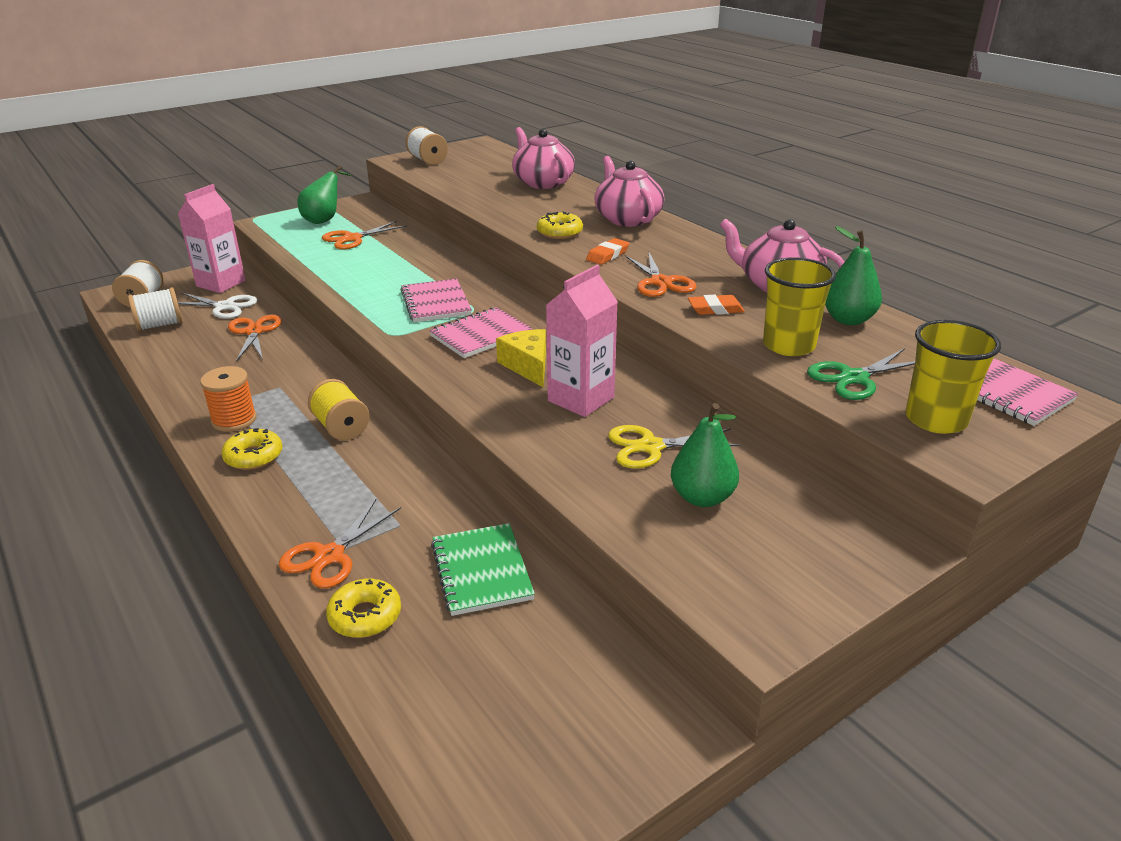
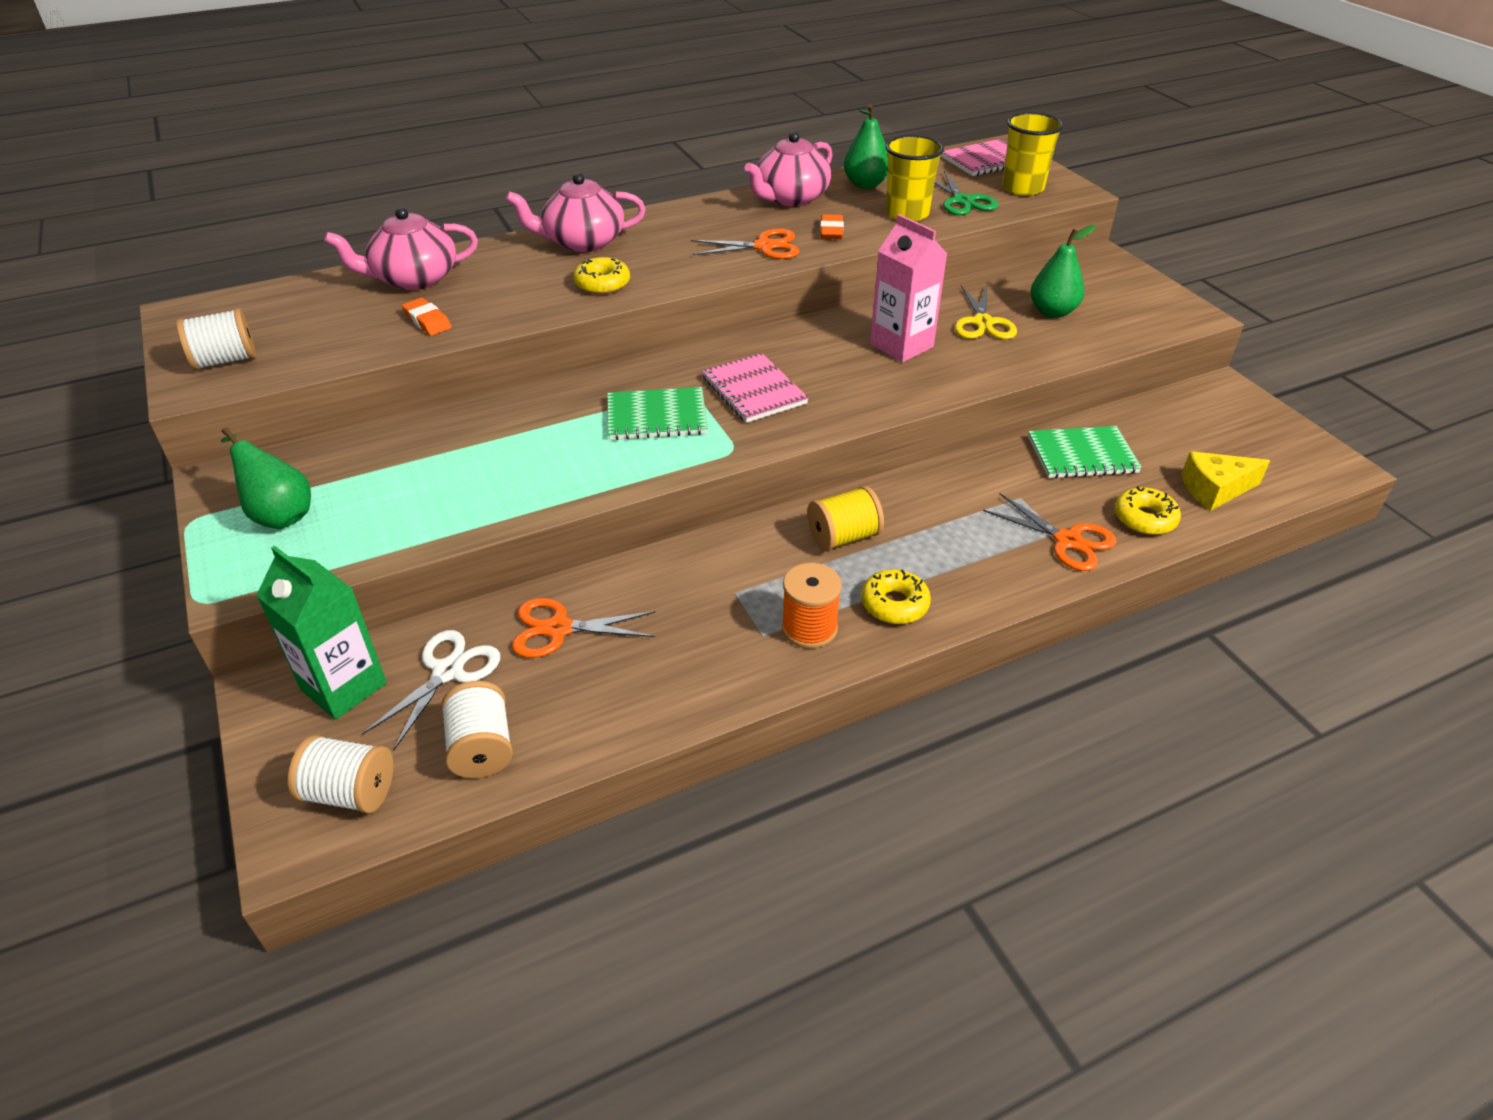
camera: 80 degrees left, 10 degrees up
(221, 283) = (344, 686): pink carton -> green carton
(352, 238) = (389, 484): orange scissors -> none
(436, 303) = (657, 417): pink notebook -> green notebook
(528, 366) = (831, 367): yellow cheese -> yellow cheese (1214, 489)
(607, 255) = (683, 264): orange eraser -> orange eraser (427, 321)

